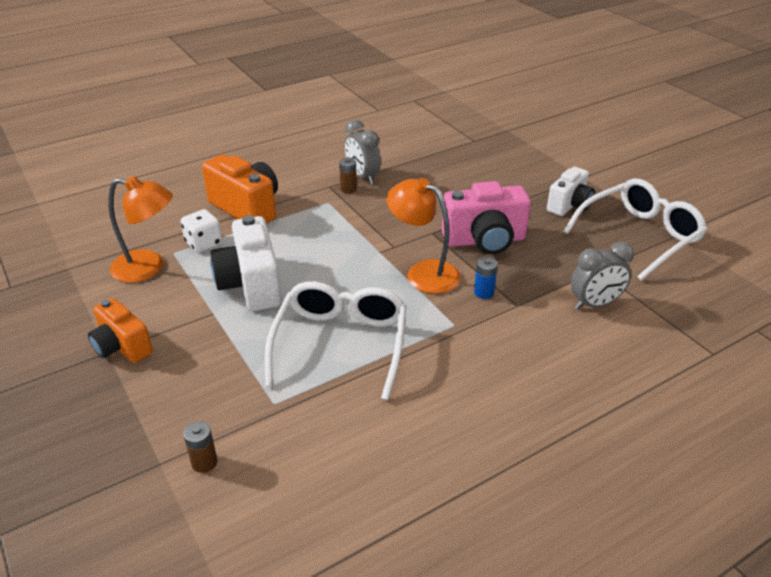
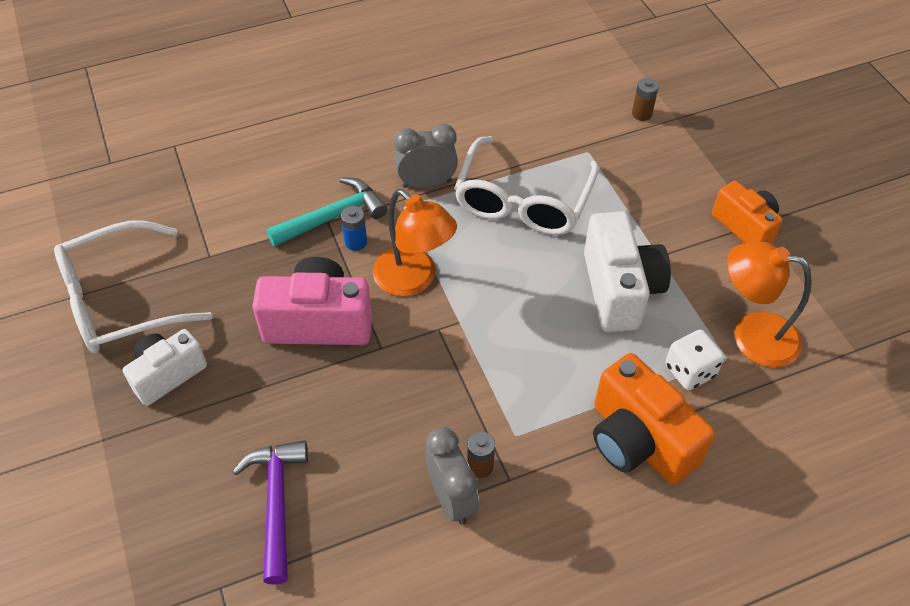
camera: 170 degrees left, 15 degrees up
(462, 165) = (276, 503): none -> purple hammer
(514, 309) = (332, 217): none -> turquoise hammer
(595, 304) = (245, 211): grey clock -> grey clock (426, 184)

